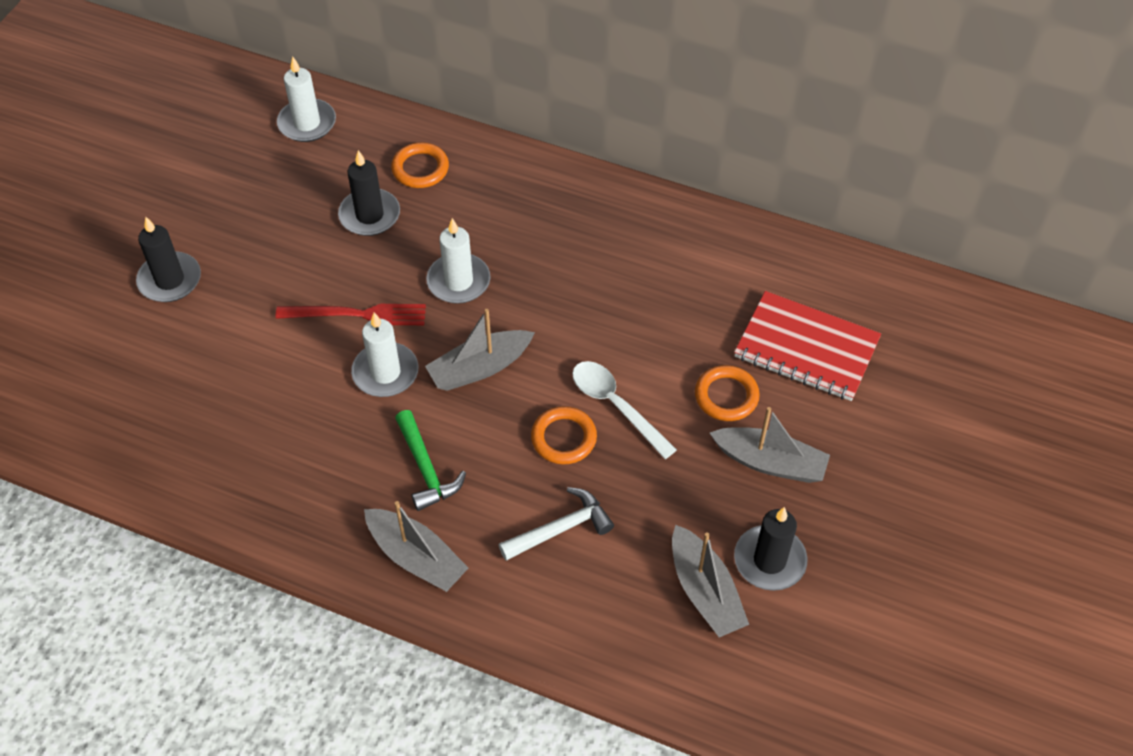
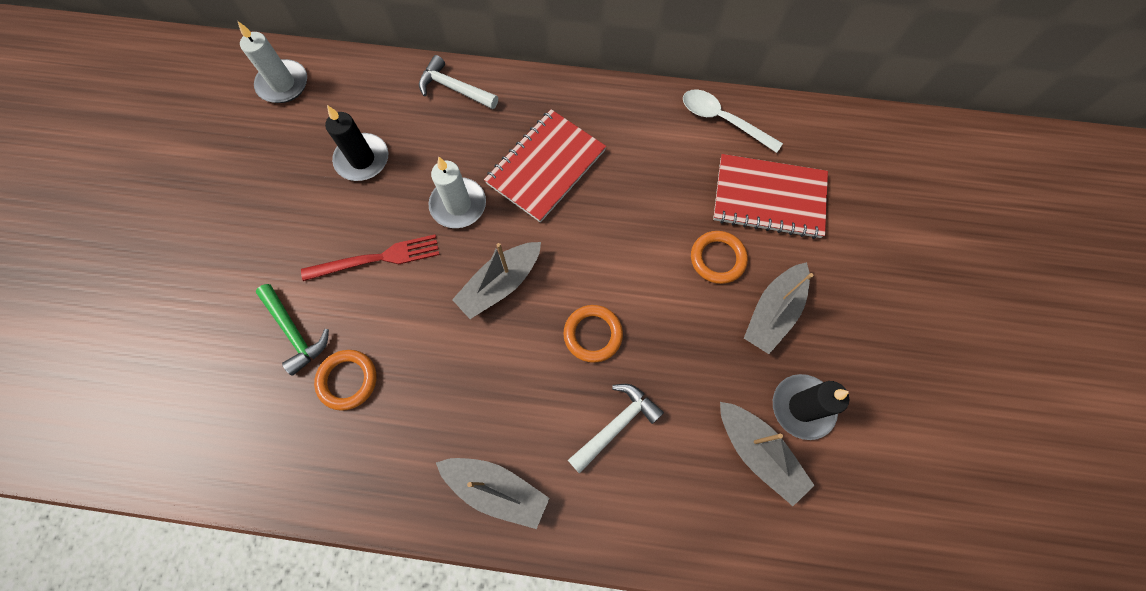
camera: 15 degrees left, 15 degrees up
(170, 280) = (194, 265): black candle -> none
(385, 372) = (417, 310): white candle -> none
(420, 169) = (395, 105): orange ring -> orange ring (348, 380)
(426, 469) = (480, 397): green hammer -> green hammer (295, 332)
(489, 164) = (454, 88): none -> white hammer
(565, 264) = (546, 167): none -> red notebook
(616, 406) = (628, 291): white spoon -> white spoon (722, 120)
(770, 462) = (773, 312): grey boat -> grey boat turned 120 degrees clockwise

